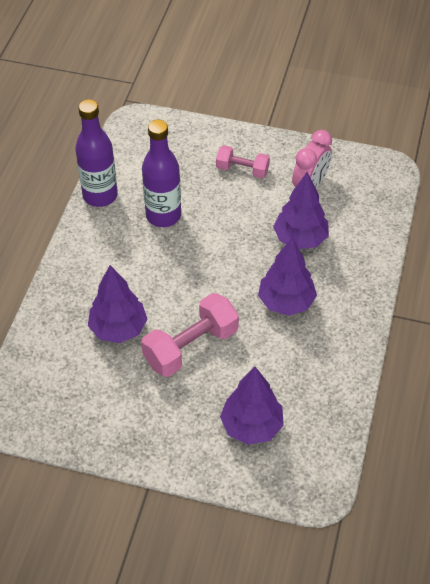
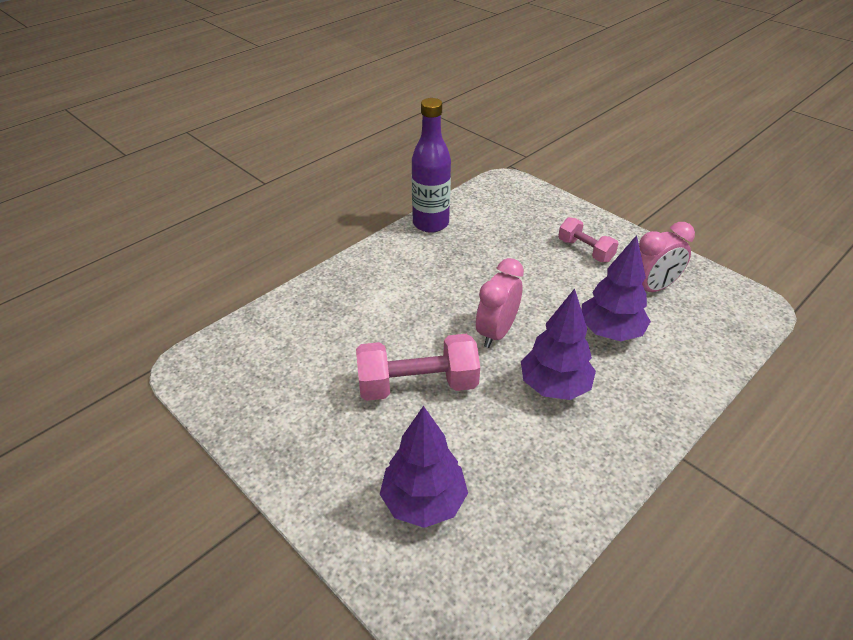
camera: 30 degrees right, 10 degrees down
(118, 329) = (358, 337): purple tree -> none
(163, 215) = (478, 259): purple bottle -> none
(219, 277) = (496, 332): none -> pink clock

